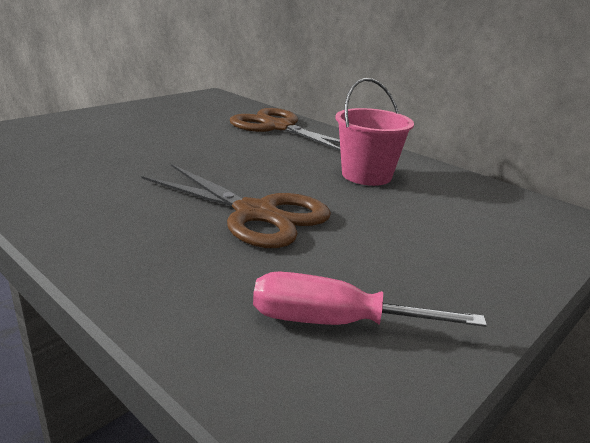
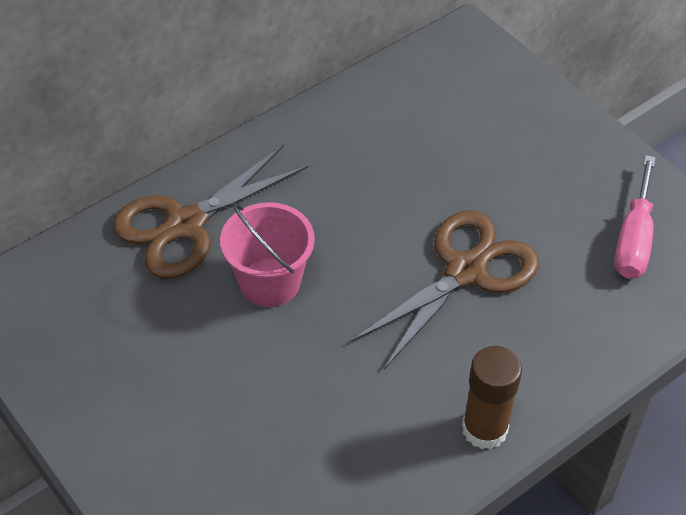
camera: 80 degrees left, 25 degrees up
(61, 218) = (484, 429): none -> brown glue stick
(366, 175) = (364, 164): pink bucket -> pink bucket (270, 282)

